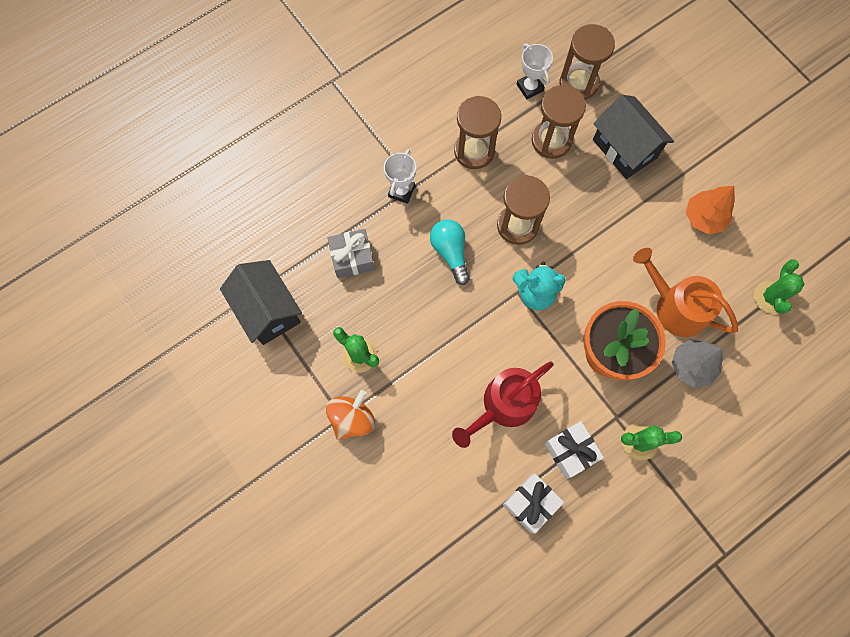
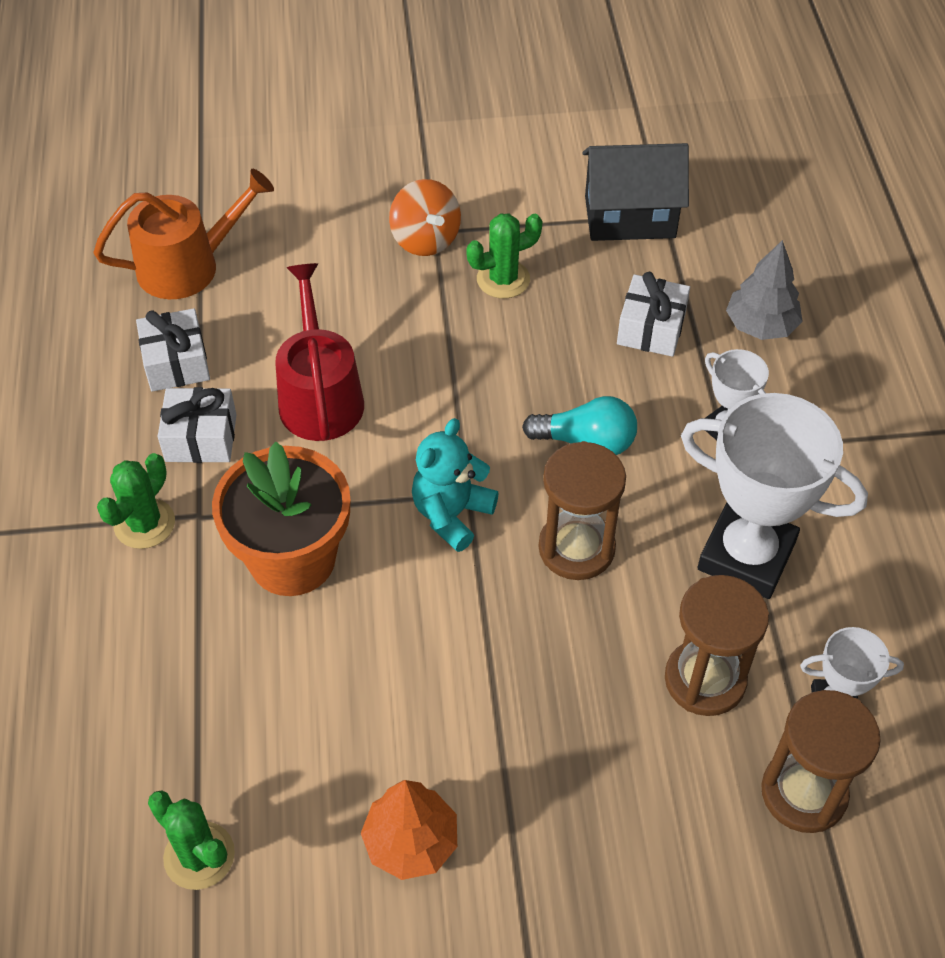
camera: 120 degrees right, 20 degrees down
(352, 258) = (651, 328): grey gift -> white gift
(474, 151) = (746, 556): brown hourglass -> white trophy
(624, 149) = (623, 790): black house -> none
(675, 307) = (293, 693): orange watering can -> orange watering can (188, 266)
(691, 366) = (189, 657): grey tree -> grey tree (760, 326)

